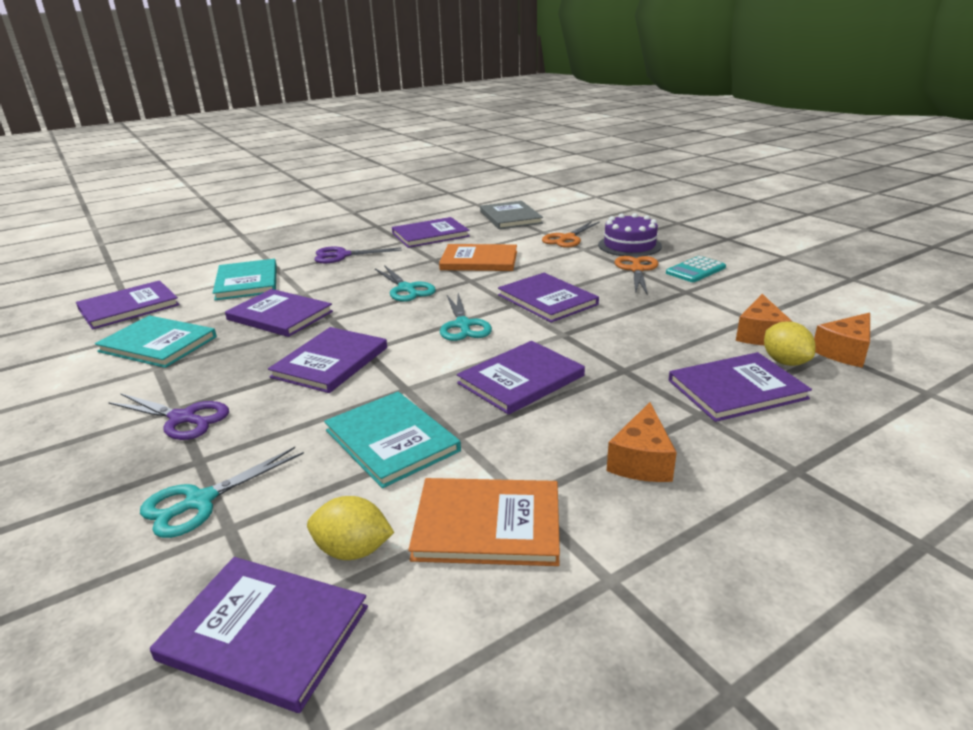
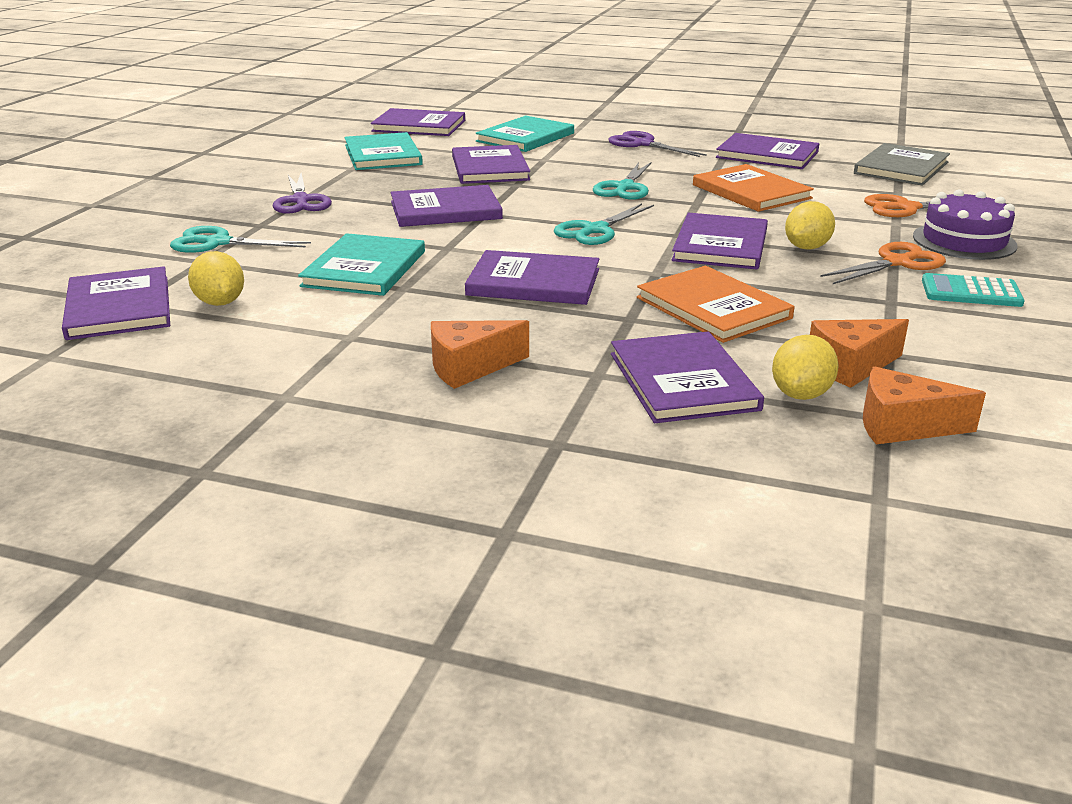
camera: 50 degrees right, 0 degrees up
(487, 524) = (299, 334): orange book -> orange book (713, 308)
(585, 281) = (806, 247): none -> yellow lemon
(737, 389) = (682, 381): purple book -> purple book turned 45 degrees clockwise

